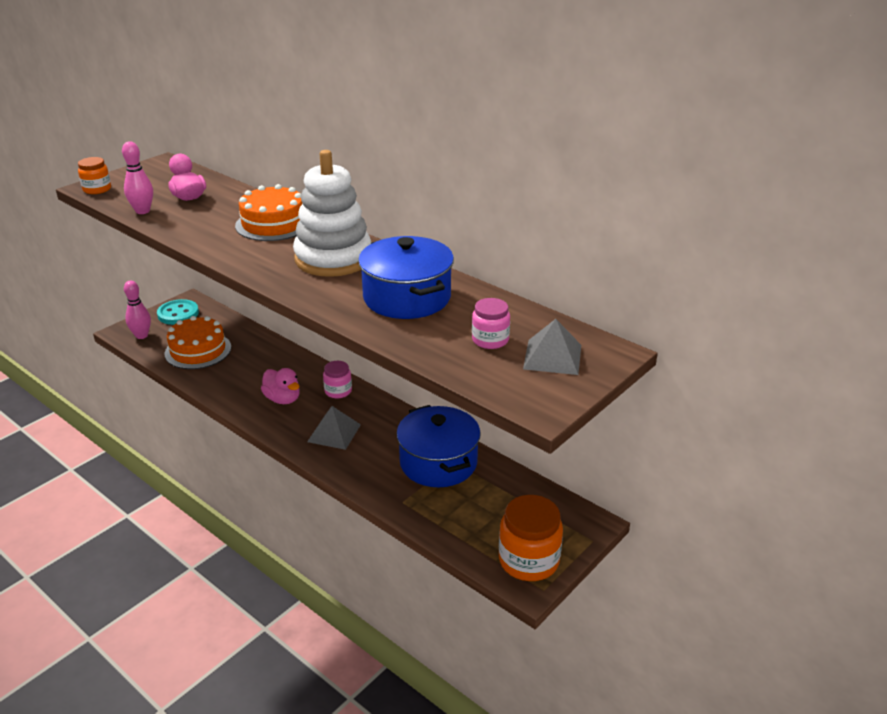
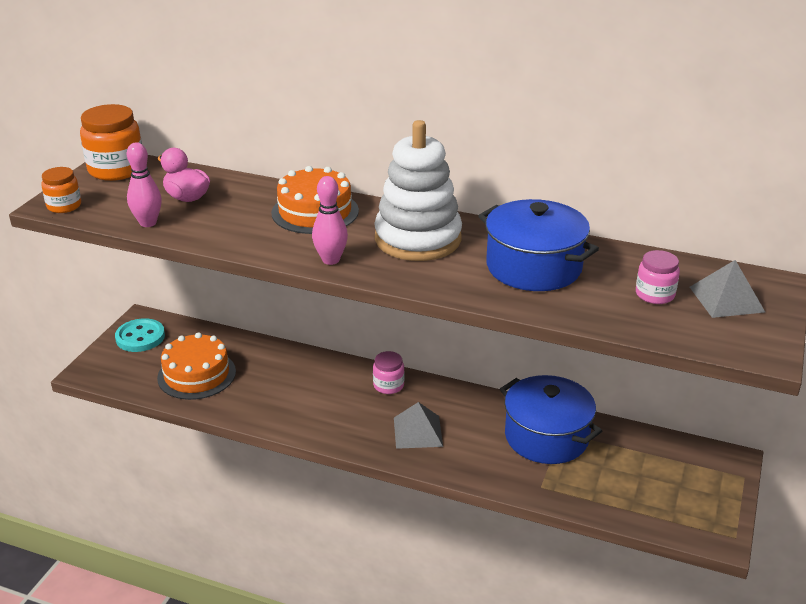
camera: 20 degrees left, 0 degrees up
(141, 336) = (115, 372): pink bowling pin -> pink bowling pin (331, 260)
(283, 399) = (335, 408): pink duck -> none
(528, 560) = (702, 513): orange jar -> orange jar (116, 169)

